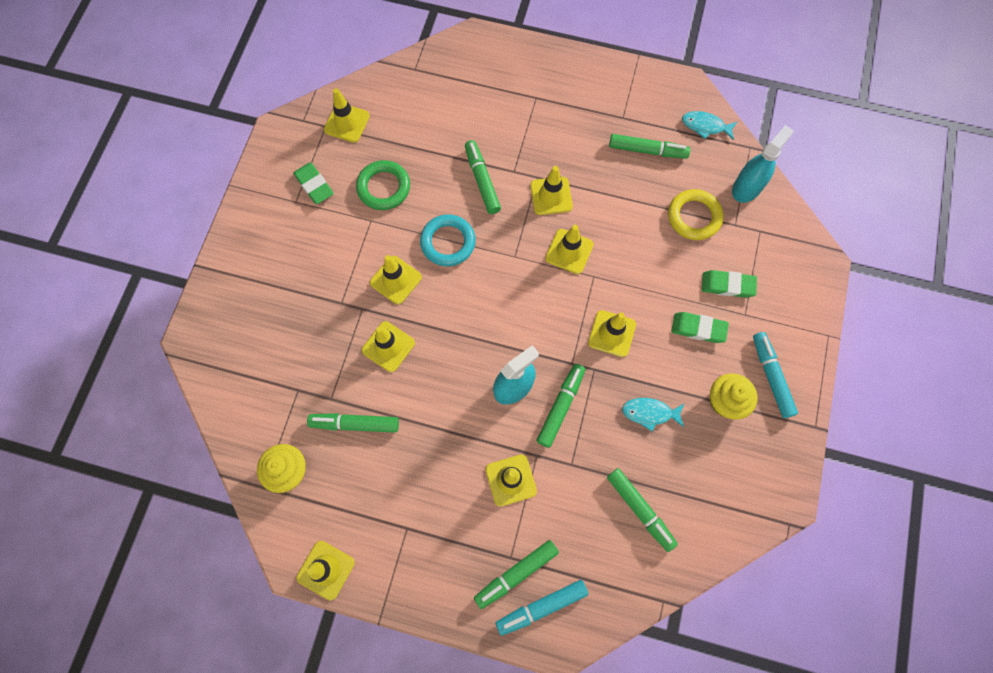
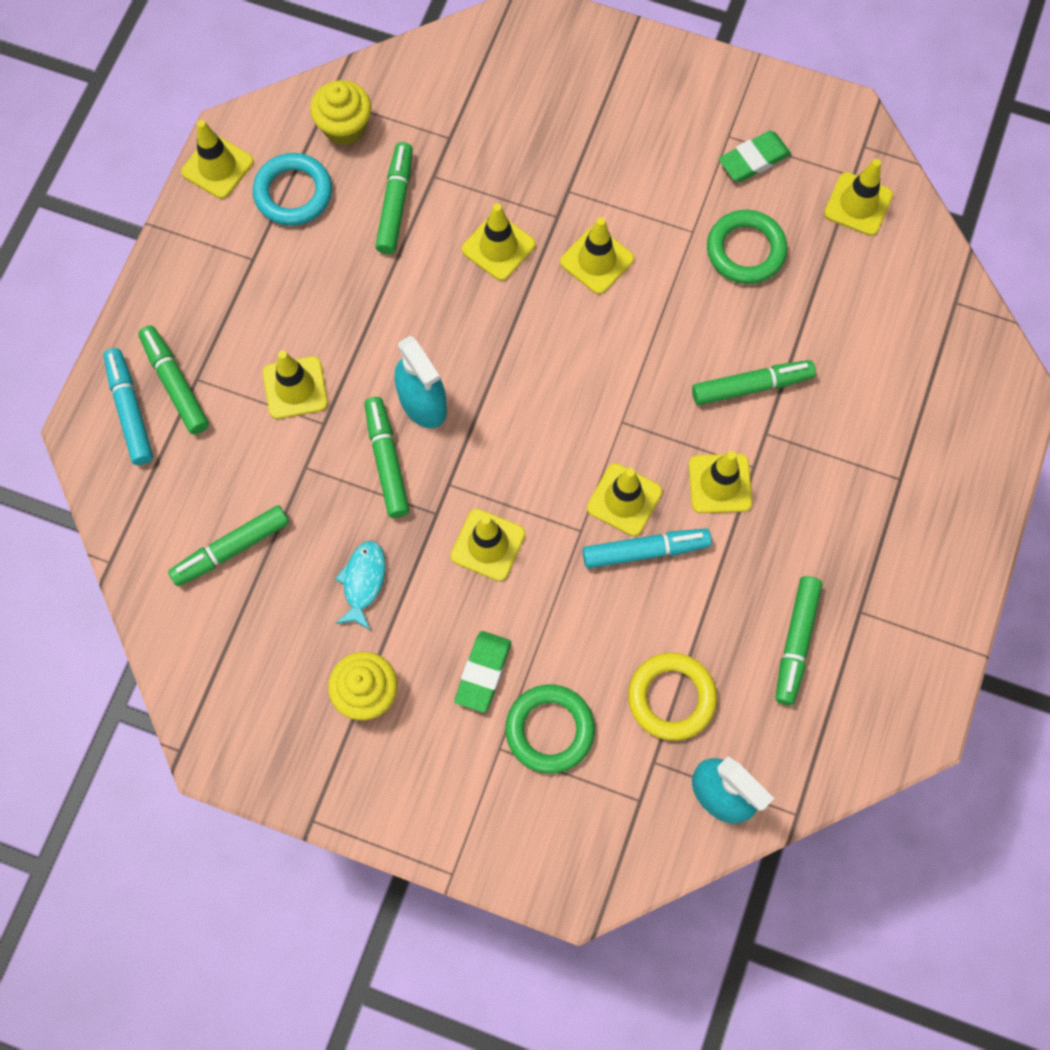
camera: 95 degrees right, 0 degrees up
(448, 242) = (651, 332): turquoise ring -> turquoise ring (293, 193)
(560, 407) = (387, 461): green marker -> green marker turned 135 degrees counterclockwise
(705, 126) = (840, 745): turquoise fish -> none
(727, 285) = (550, 730): green eraser -> green ring
(771, 377) = (396, 769): turquoise marker -> turquoise marker (645, 551)

